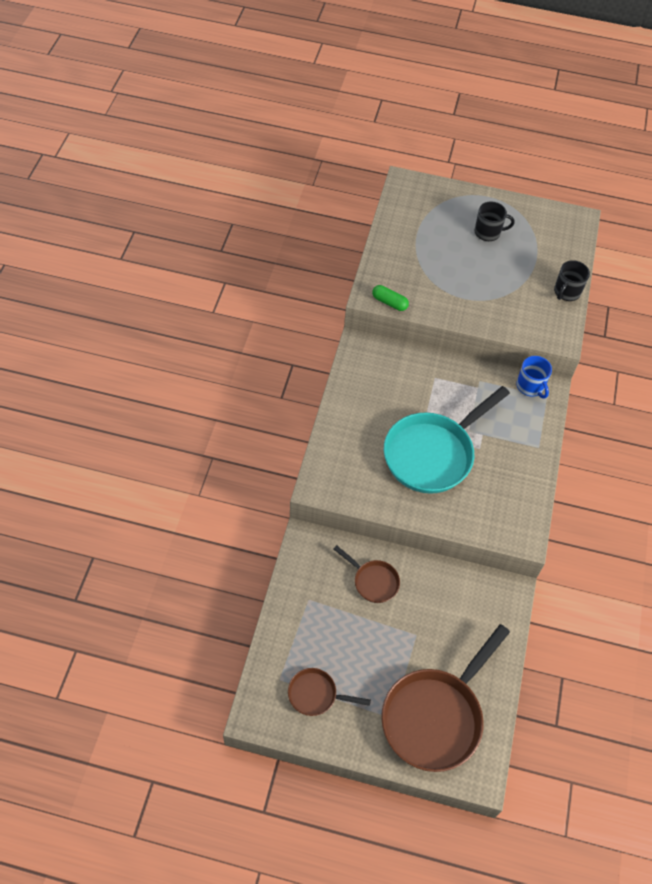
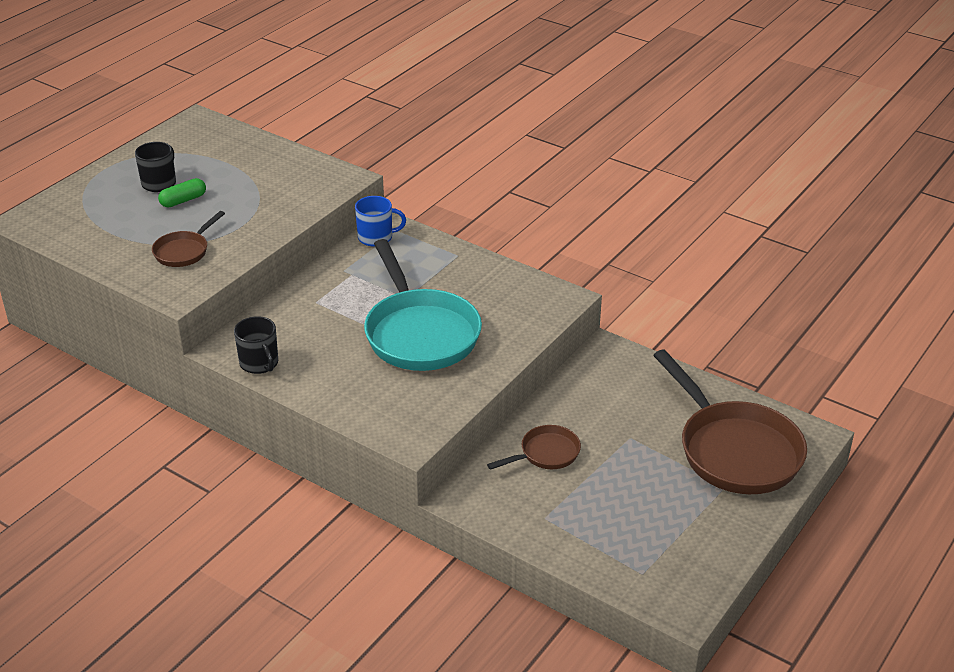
camera: 65 degrees left, 20 degrees down
(316, 694) = (674, 545): brown pan -> brown pan (184, 251)
(389, 302) = (200, 283): green capsule -> green capsule (183, 200)
(566, 292) = (288, 157): black mug -> black mug (259, 363)

